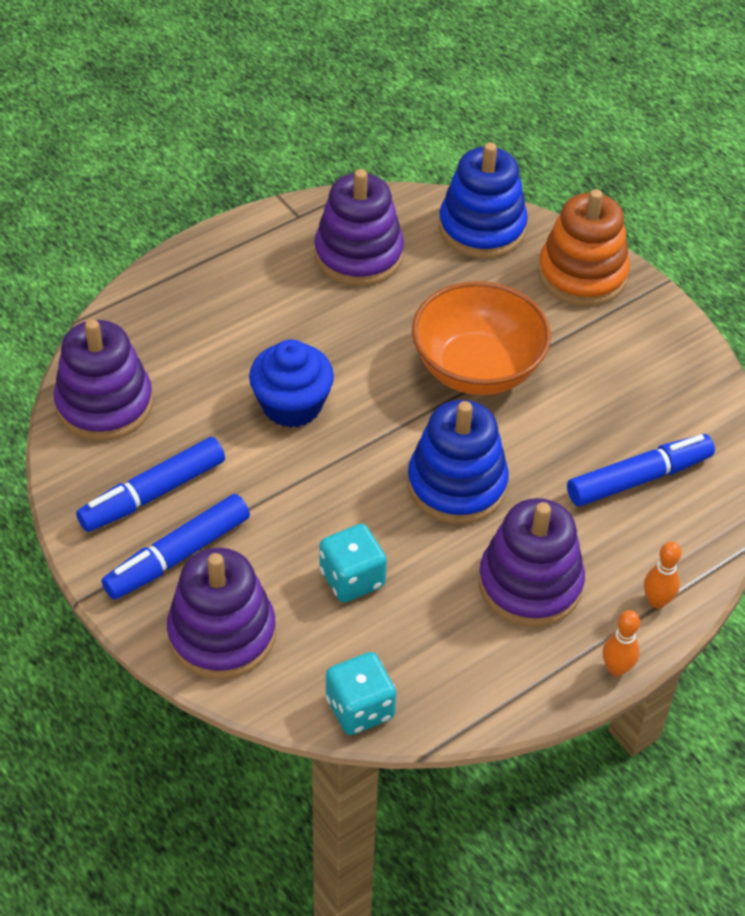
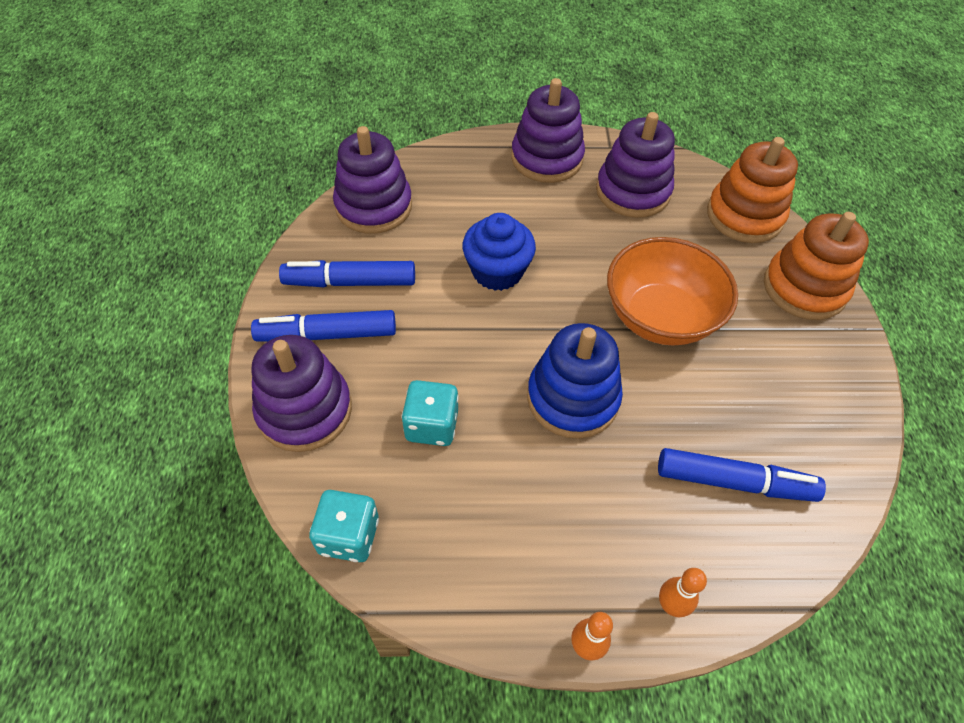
camera: 35 degrees right, 5 degrees up
(482, 228) = (744, 216): blue stacking toy -> orange stacking toy
(530, 584) = (568, 517): purple stacking toy -> purple stacking toy (546, 158)

